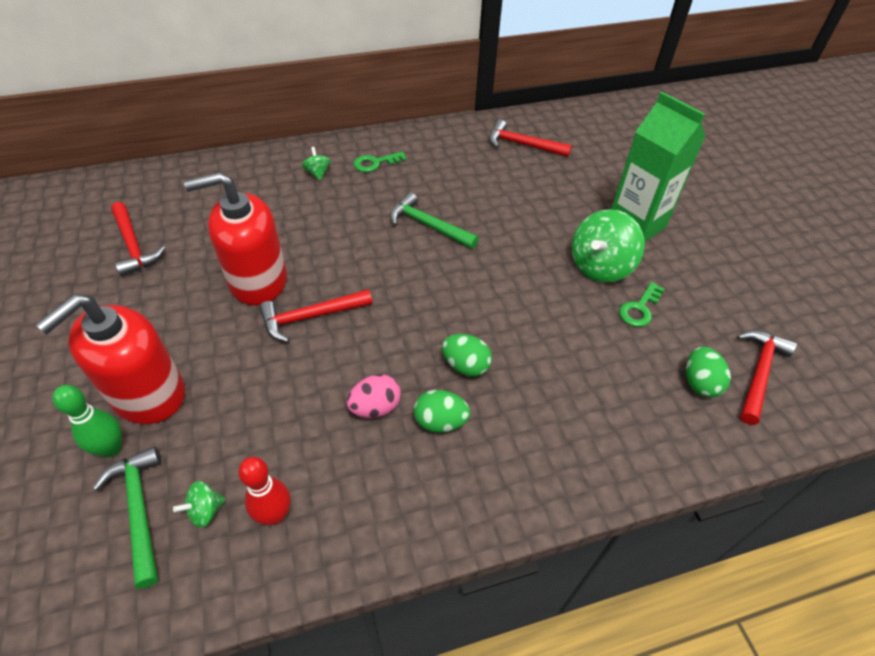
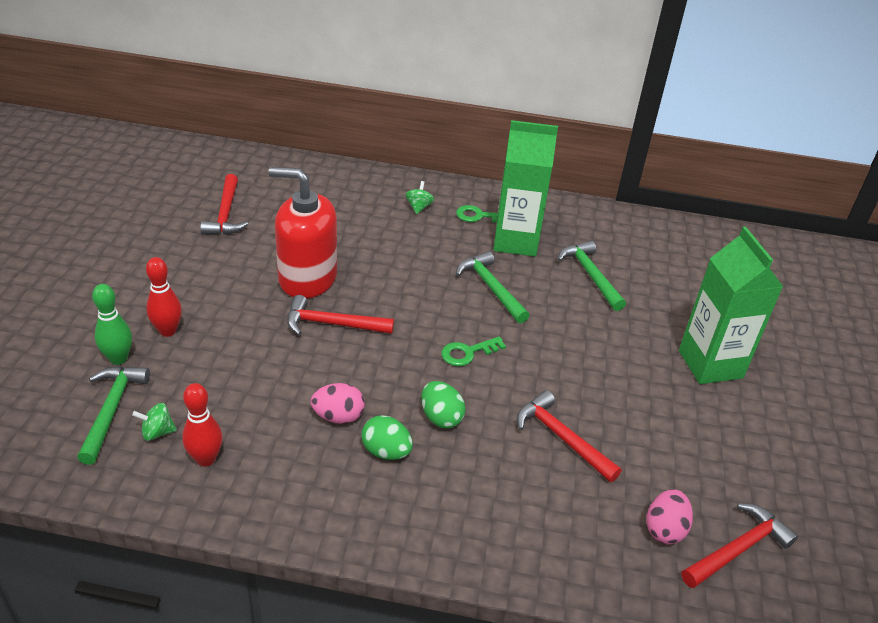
camera: 25 degrees right, 10 degrees down
(148, 394) = (168, 331): red soap dispenser -> red bowling pin
(421, 175) = (515, 241): none -> green carton
(500, 183) = (590, 275): none -> green hammer
(523, 144) = (642, 248): red hammer -> red hammer (562, 438)
(600, 266) = (639, 387): green spinning top -> none
(639, 308) = (652, 440): green key -> green key (467, 353)
(699, 383) = (664, 529): green egg -> pink egg

